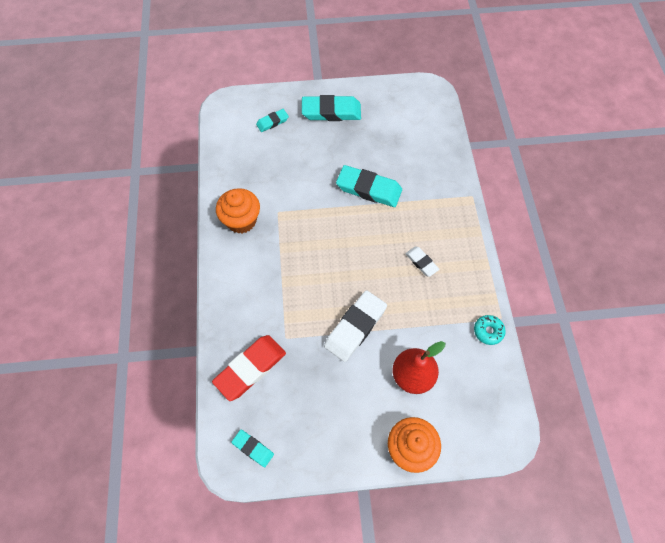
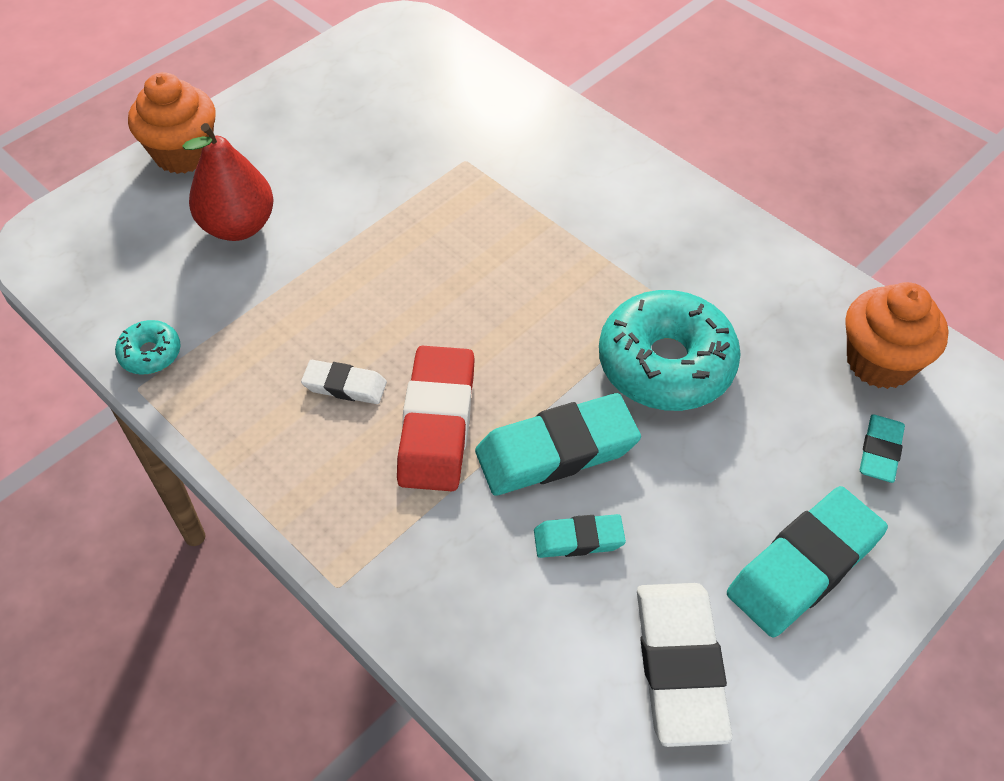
camera: 140 degrees right, 10 degrees down
(241, 220) = (706, 251): orange cupcake -> orange cupcake (880, 362)
(250, 368) = (475, 105): red eraser -> red eraser (437, 424)
(253, 448) = (389, 48): turquoise eraser -> turquoise eraser (578, 539)
(304, 191) = (666, 364): none -> turquoise donut
(355, 327) = (376, 229): white eraser -> white eraser (680, 666)

